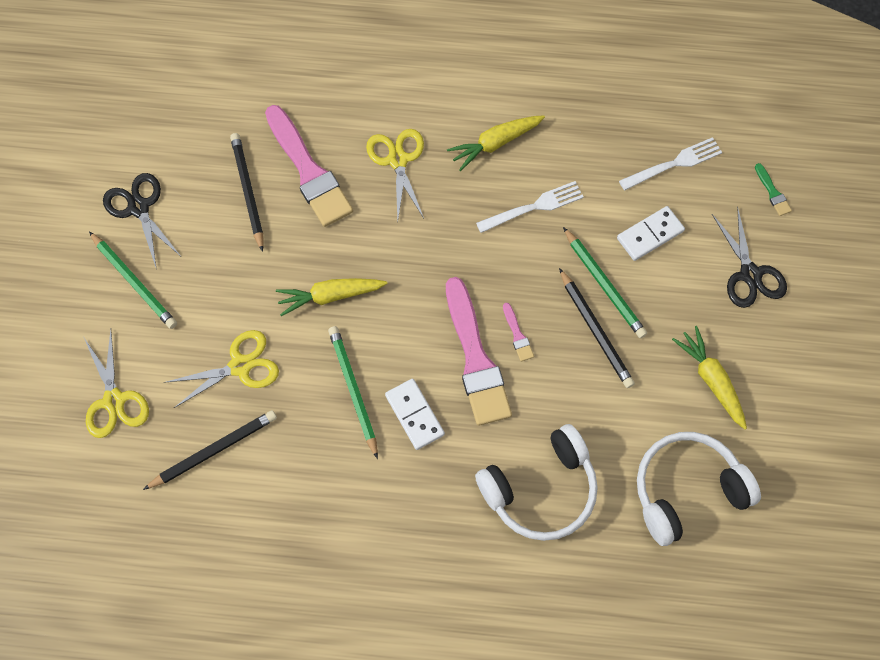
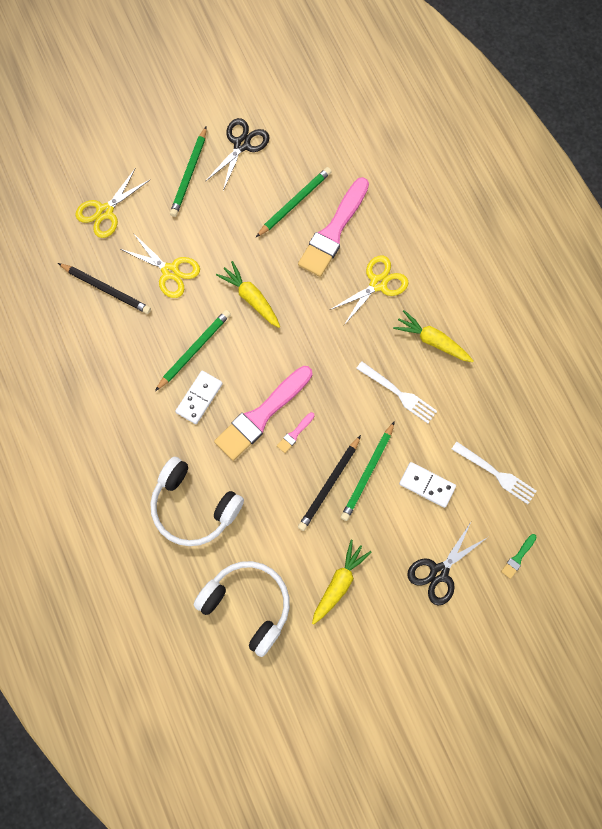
camera: 60 degrees right, 5 degrees up
(248, 191) = (294, 203): black pencil -> green pencil

